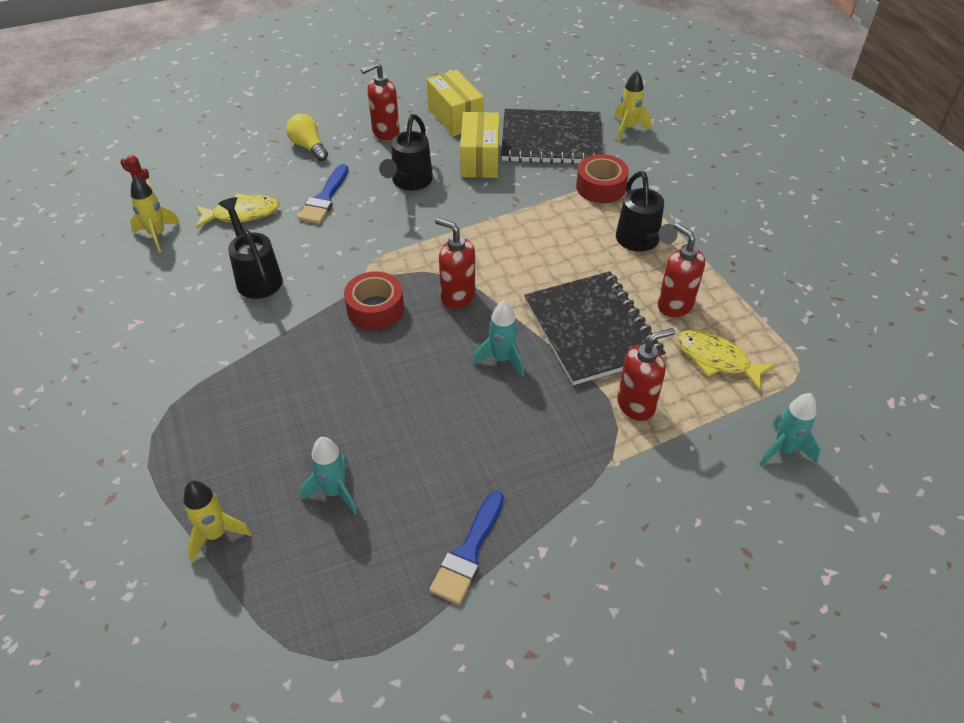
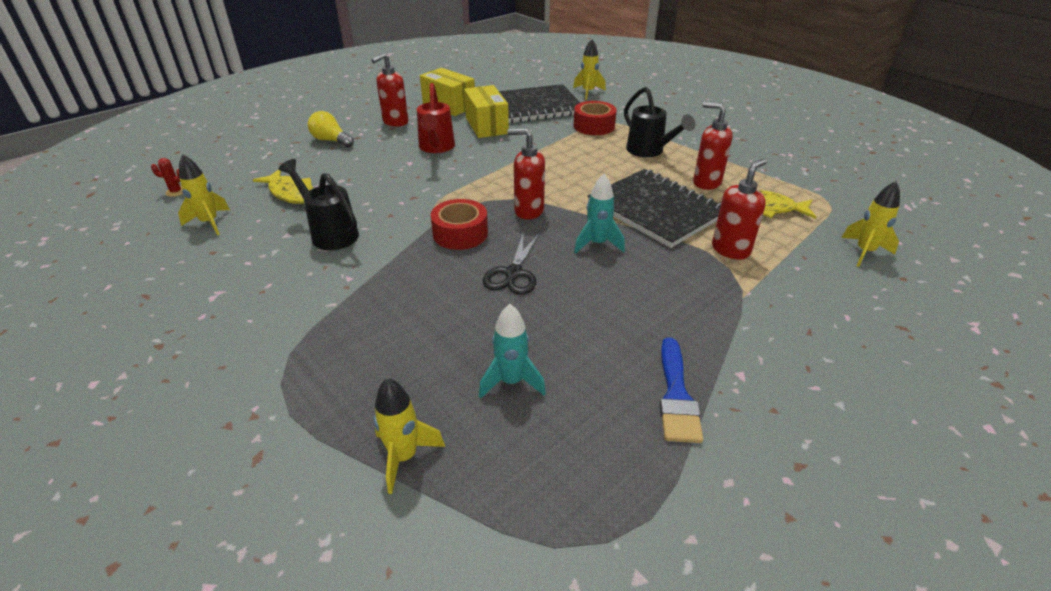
camera: 20 degrees left, 10 degrees down
(242, 214) = (291, 193): yellow fish -> yellow fish turned 75 degrees clockwise
(324, 198) = (366, 170): blue brush -> none
(399, 373) = (513, 274): none -> black scissors
(409, 182) = (436, 148): black watering can -> red watering can
(783, 449) = (864, 252): turquoise rocket -> yellow rocket

